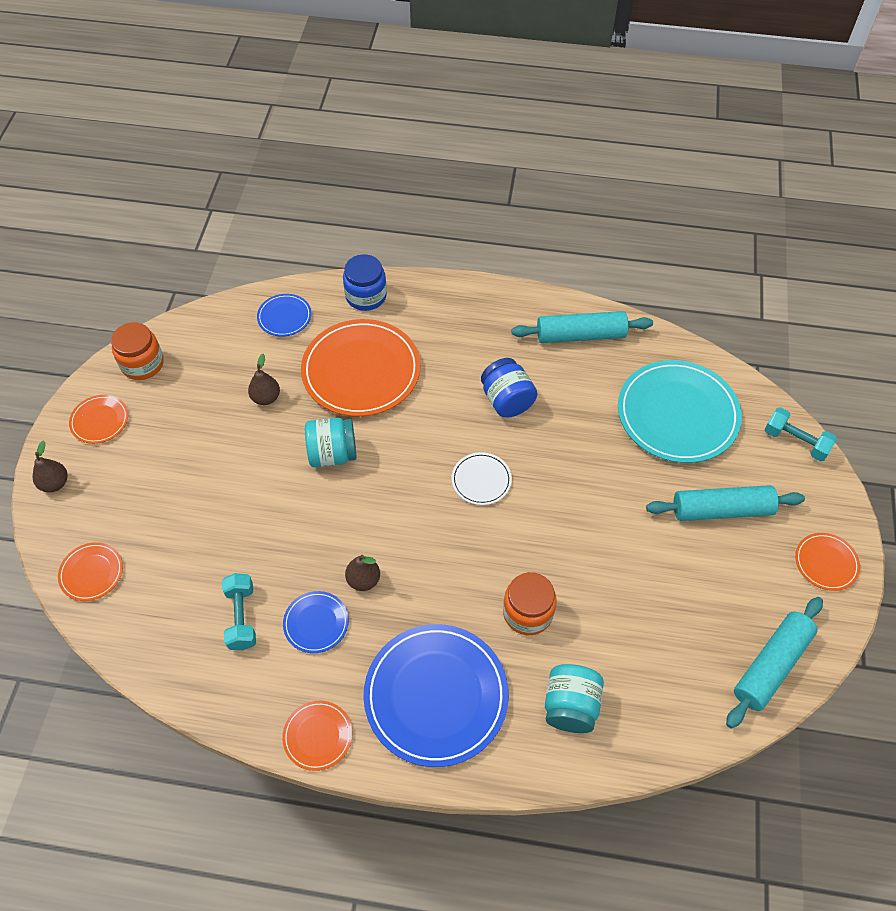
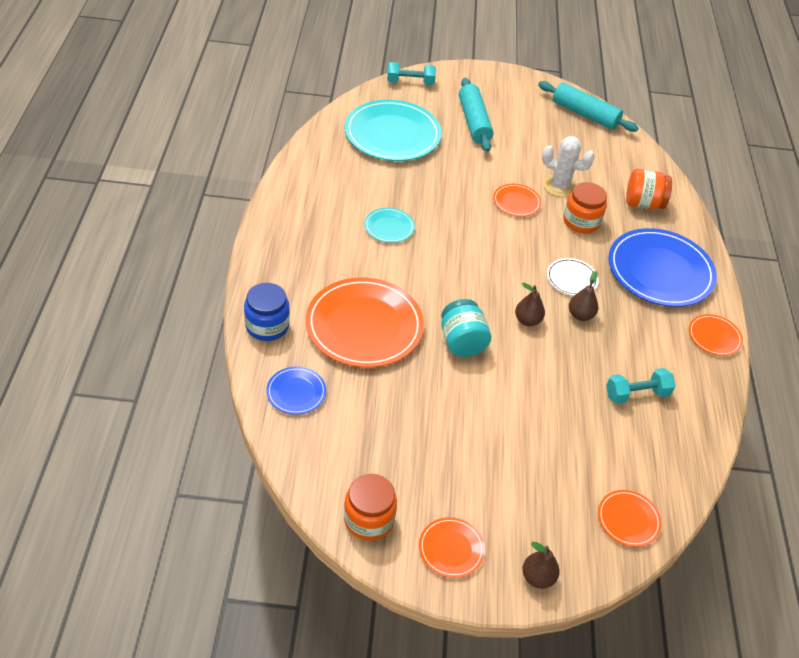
camera: 100 degrees left, 10 degrees down
(266, 398) = (404, 399): brown pear -> brown pear (527, 320)
(316, 623) = (626, 343): blue plate -> none
(481, 480) = (472, 244): white plate -> white plate (571, 279)
(507, 400) = (389, 227): blue jar -> turquoise plate
(570, 706) = (643, 204): turquoise jar -> orange jar
(580, 335) = (314, 180): turquoise rolling pin -> none
(597, 598) = (559, 186): none -> white cactus
(795, 442) = (410, 82): turquoise dumbbell -> turquoise dumbbell turned 60 degrees clockwise
(826, 563) = (505, 83): orange plate -> orange plate (516, 202)

